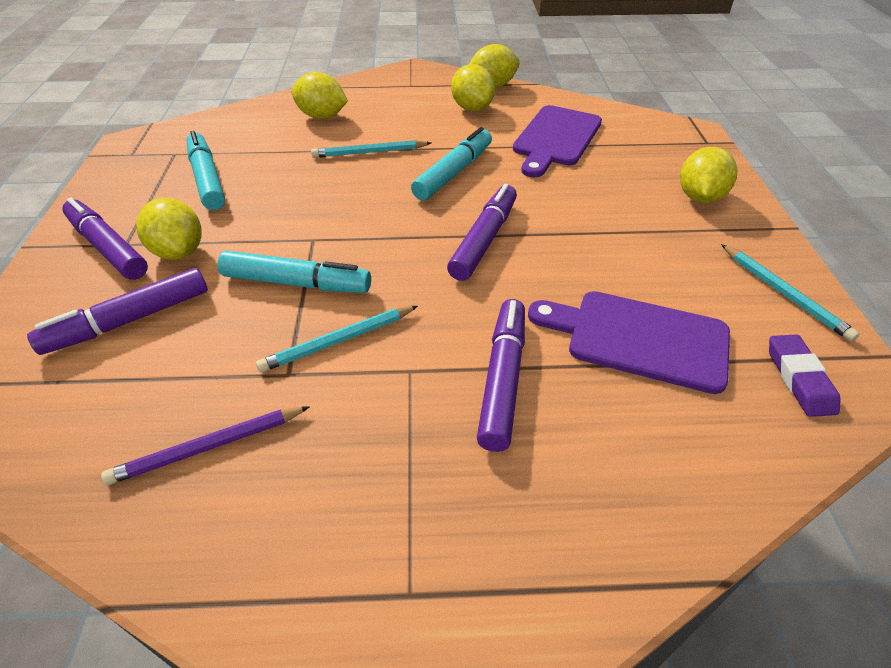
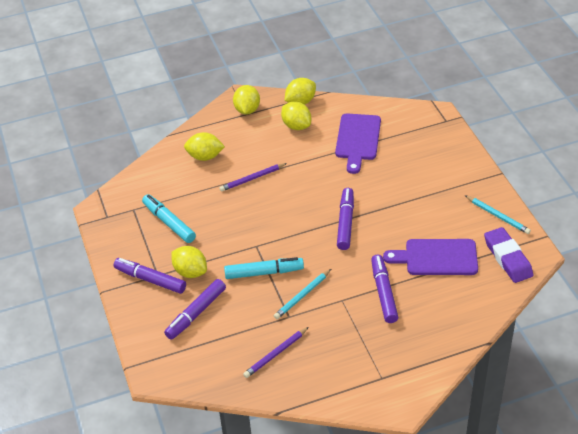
camera: 15 degrees left, 0 degrees up
(370, 152) = (252, 178): turquoise pencil -> purple pencil
(453, 173) = (309, 181): turquoise marker -> none
(699, 197) = (449, 165): yellow lemon -> yellow lemon (247, 110)
(799, 379) = (507, 258): purple eraser -> purple eraser, size x1.54

